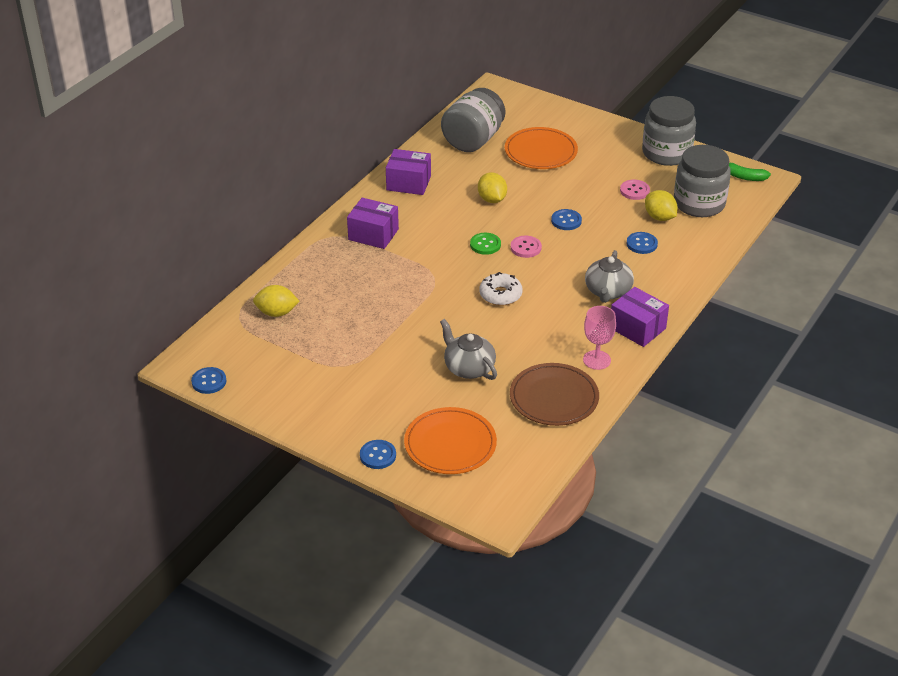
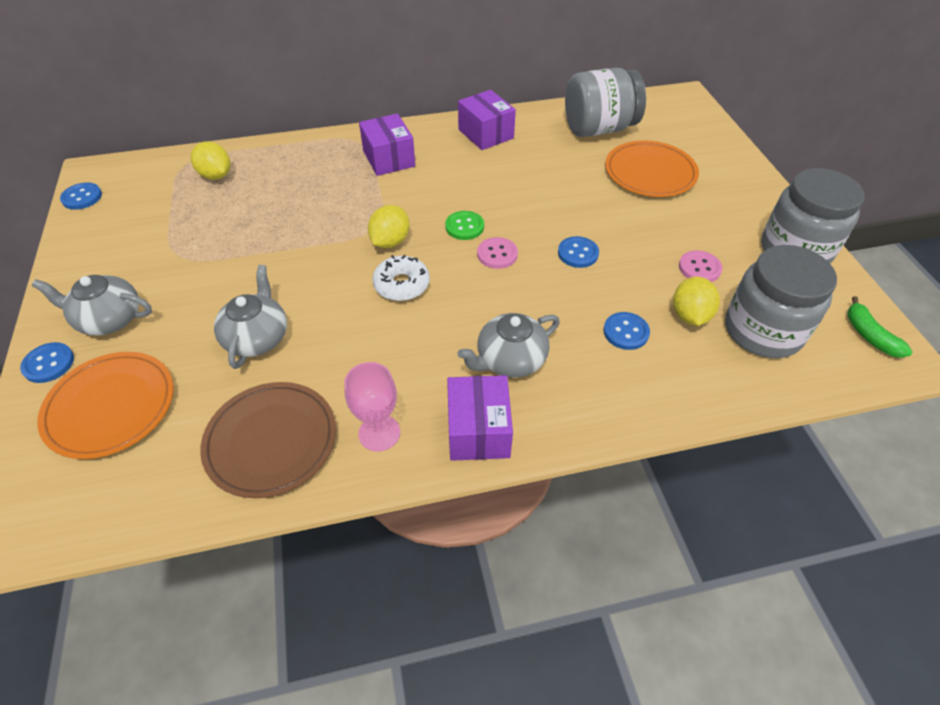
camera: 45 degrees right, 10 degrees up
(369, 417) = (109, 319): none -> grey teapot
(492, 199) = (535, 189): yellow lemon -> yellow lemon (390, 241)

